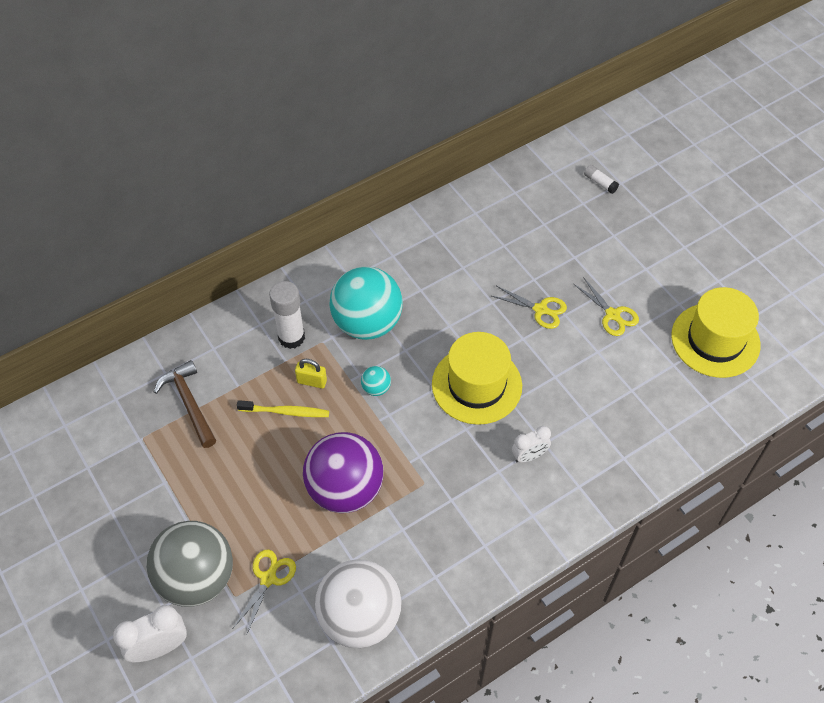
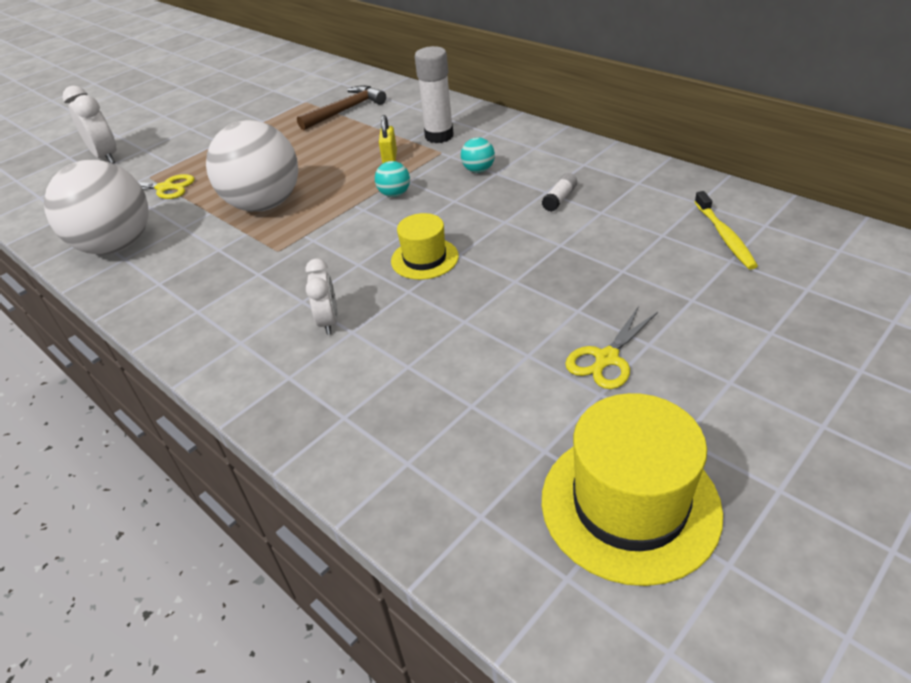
camera: 80 degrees right, 15 degrees down
(197, 578) = (169, 156): grey ball -> none
(286, 412) = (349, 154): yellow toothbrush -> yellow toothbrush (724, 236)
(345, 489) = (264, 205): purple ball -> white ball
(367, 323) = (478, 170): turquoise ball -> turquoise ball, size x0.40
(476, 385) = (424, 258): yellow hat -> yellow hat, size x0.57
(529, 456) = (329, 322): white clock -> white clock turned 150 degrees counterclockwise
(540, 309) = (572, 286): yellow scissors -> none
(600, 183) = (868, 298): white glue stick -> white glue stick (559, 199)

